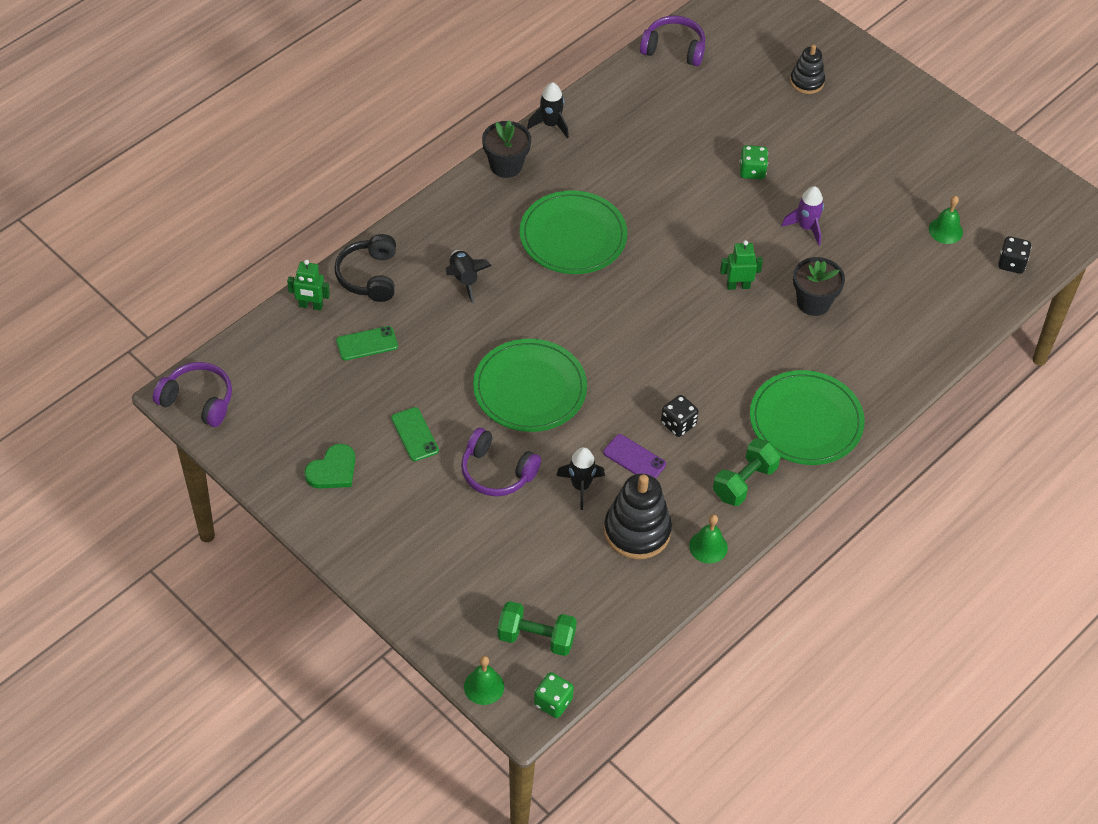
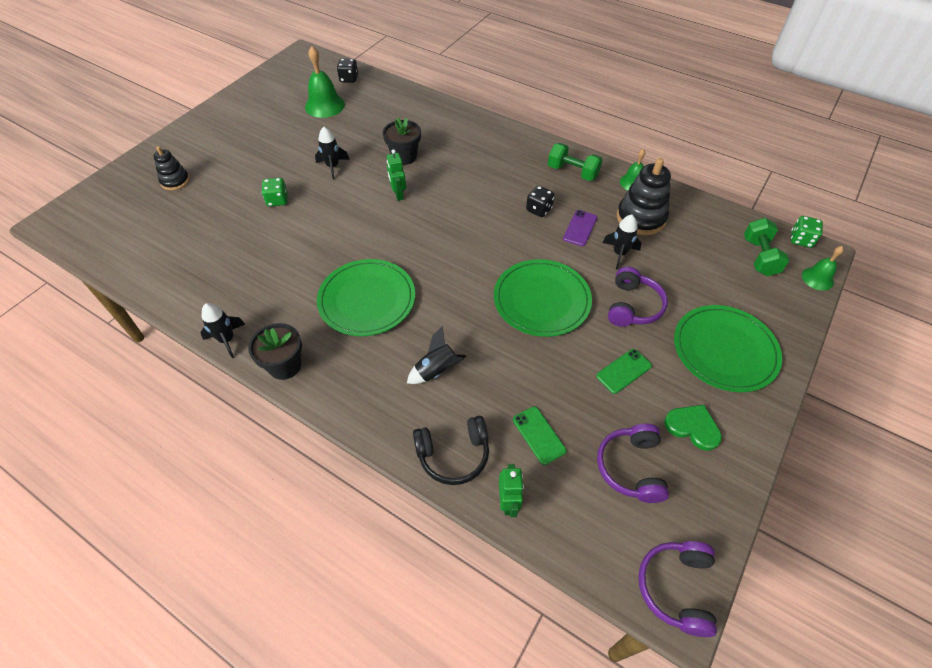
camera: 100 degrees left, 0 degrees up
(674, 49) = (127, 265): purple headphones -> purple headphones (631, 467)
(806, 227) = (333, 167): purple rocket -> black rocket
(806, 421) = (509, 150): green plate -> green plate (724, 350)
(945, 230) = (325, 105): green bell -> green bell, size x1.68

